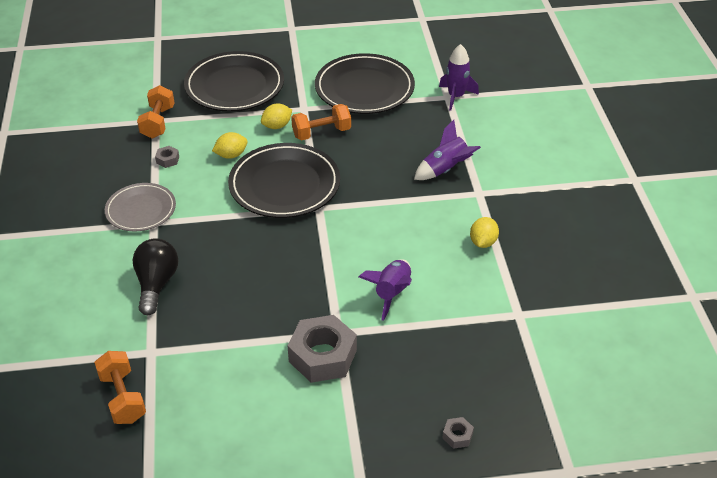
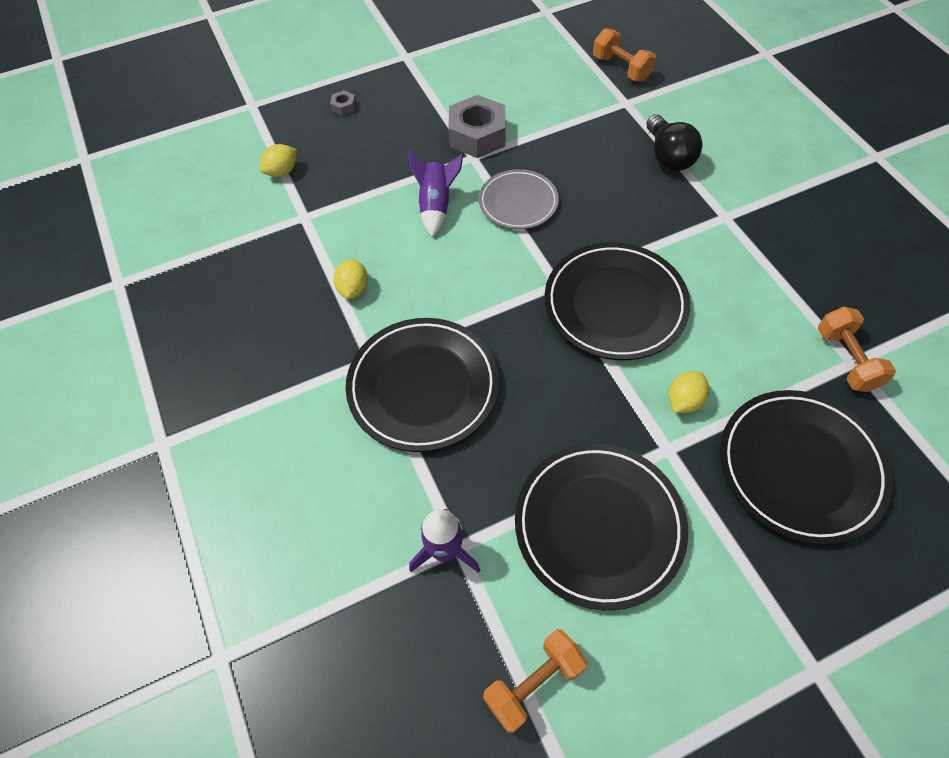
camera: 165 degrees right, 15 degrees up
(141, 210) = (751, 227): grey plate -> grey plate (518, 202)
(167, 160) = (781, 302): grey nut -> none
(231, 155) = (709, 331): yellow lemon -> yellow lemon (282, 171)
(321, 133) = (616, 406): orange dumbbell -> orange dumbbell (534, 683)
(445, 169) = (423, 387): purple rocket -> black plate

